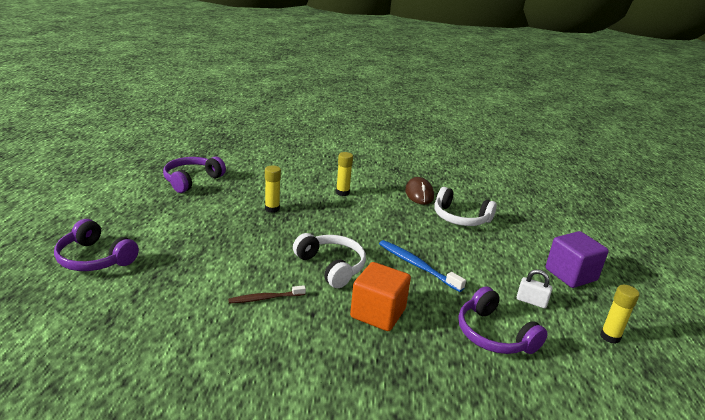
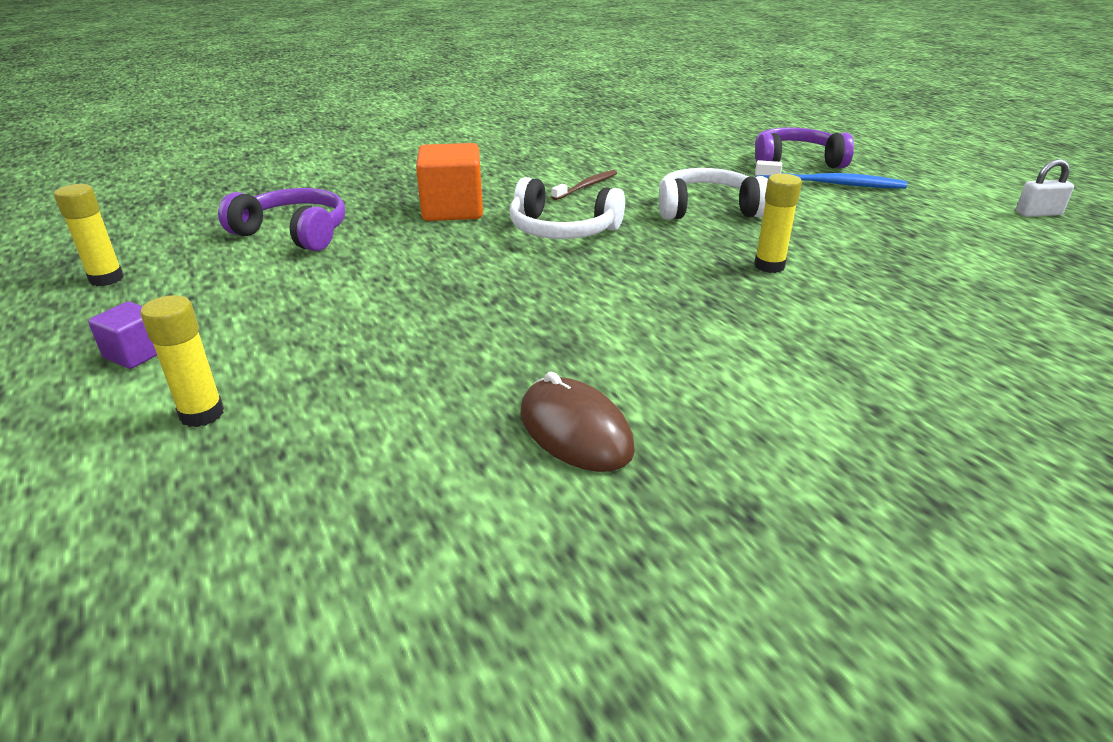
camera: 150 degrees right, 5 degrees up
(192, 180) = (970, 259): purple headphones -> none
(342, 192) = (731, 348): yellow glue stick -> yellow glue stick (202, 414)
(417, 266) = (444, 270): blue toothbrush -> blue toothbrush (831, 184)
(460, 218) = (419, 397): white headphones -> white headphones (707, 209)
(531, 301) = (234, 283): white padlock -> white padlock (1038, 213)
(570, 274) = (136, 354): purple cube -> purple cube, size x0.54

